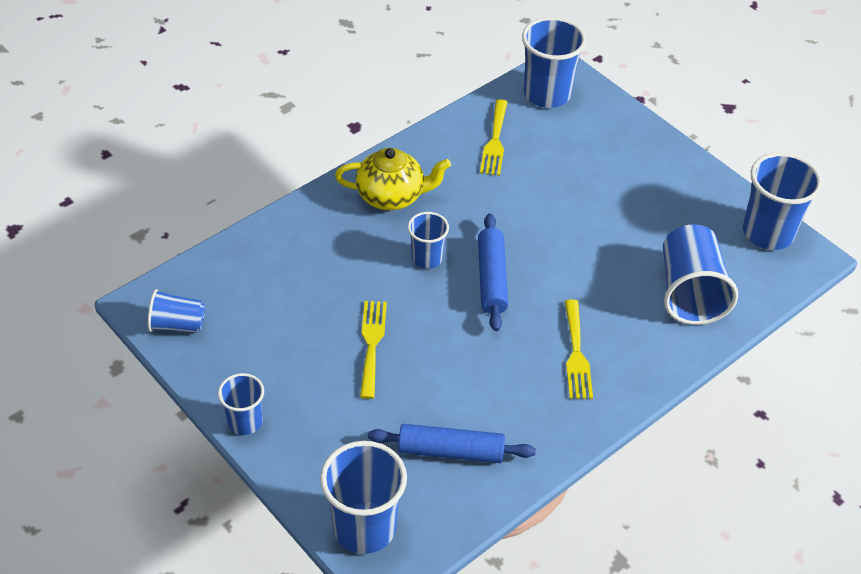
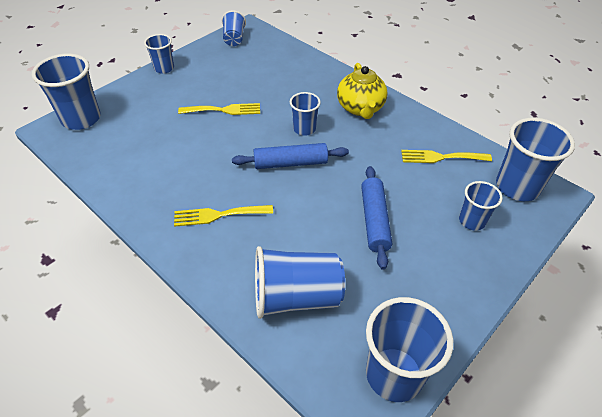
camera: 85 degrees right, 0 degrees up
(451, 451) = (133, 151): blue rolling pin -> blue rolling pin (374, 220)
(593, 140) = (472, 221): none -> blue cup

